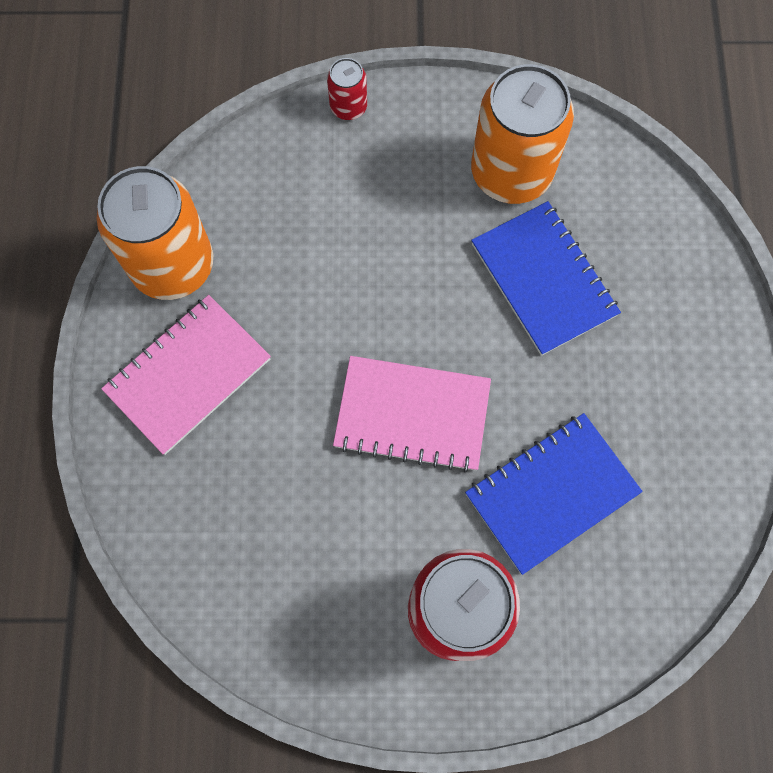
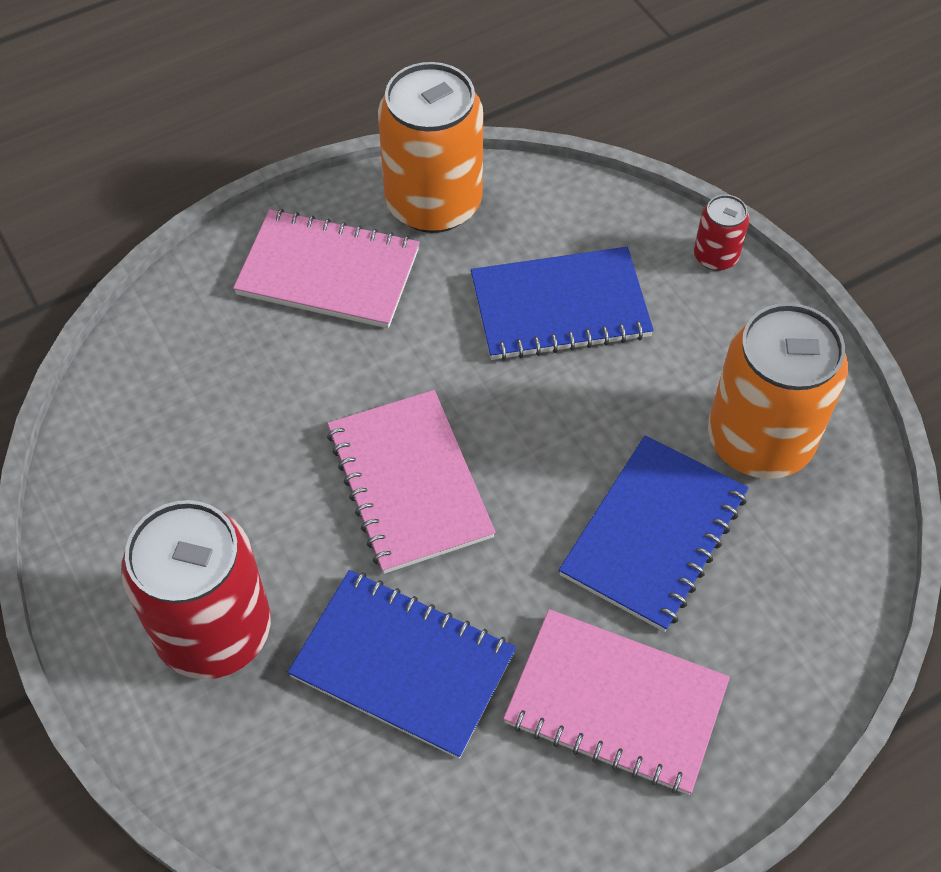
camera: 60 degrees right, 15 degrees down
(326, 232) = (560, 307): none -> blue notebook
(649, 374) = (615, 703): none -> pink notebook

